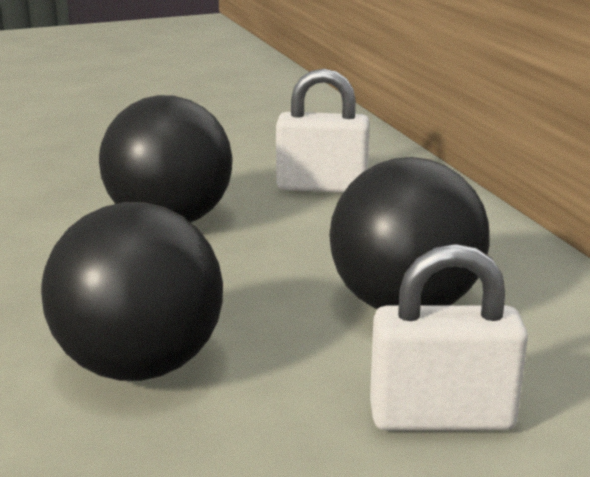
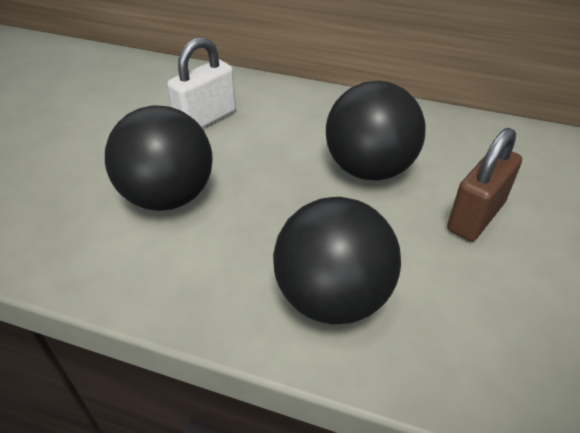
camera: 50 degrees left, 20 degrees up
(442, 417) = (475, 216): white padlock -> brown padlock

